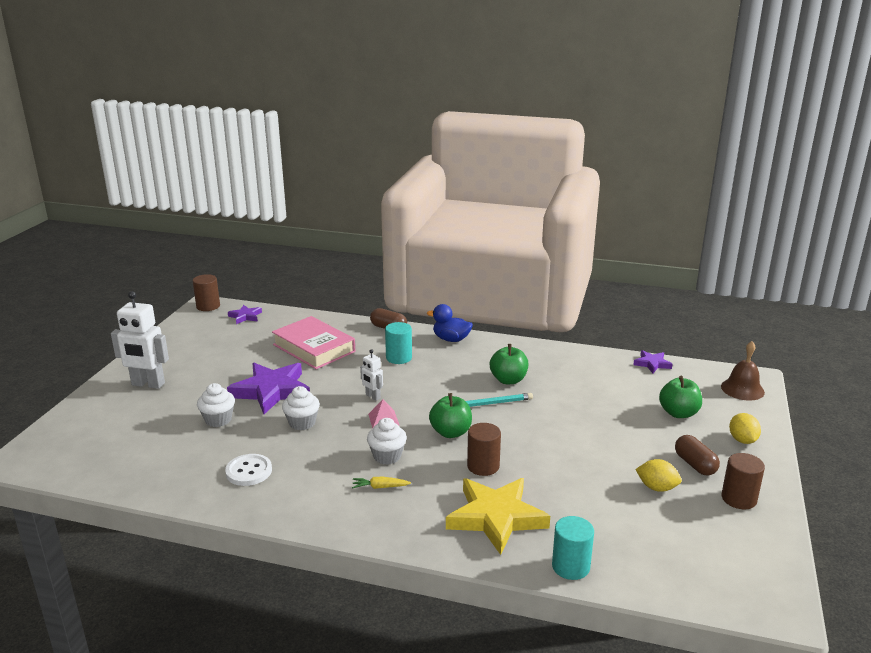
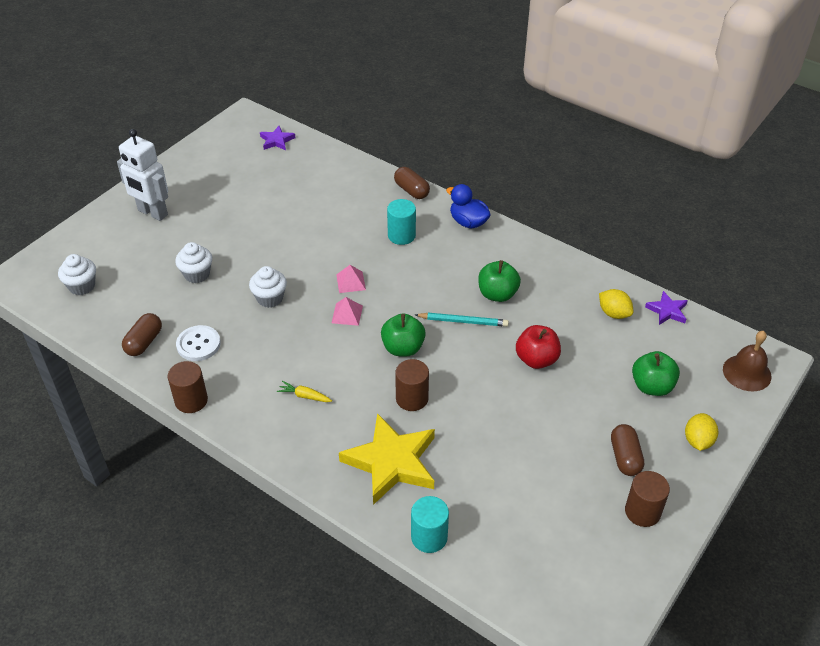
camera: 20 degrees right, 20 degrees up
(189, 482) = (144, 342): none -> brown capsule
(208, 306) = (247, 118): brown cylinder -> brown cylinder (191, 400)
(271, 391) = (259, 250): purple star -> none
(314, 348) = (324, 202): pink book -> none
(372, 397) = (350, 282): white robot -> pink pyramid
(387, 456) = (328, 361): white cupcake -> white cupcake (82, 286)
(572, 416) = (536, 359): none -> red apple
(656, 488) = (567, 474): yellow lemon -> yellow lemon (614, 313)

